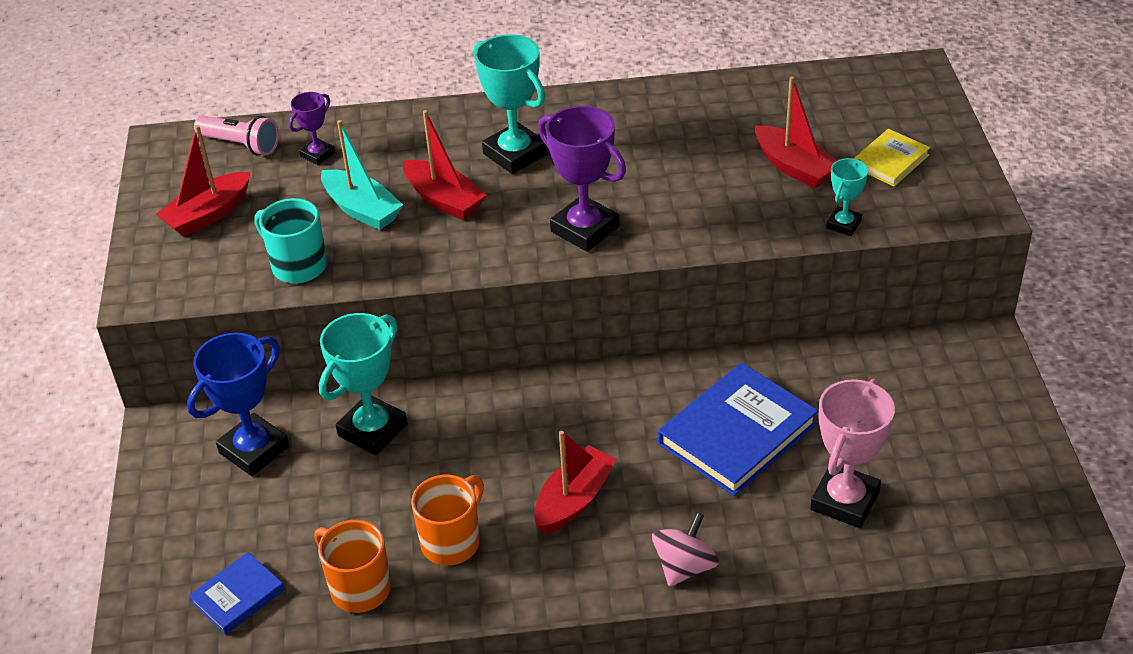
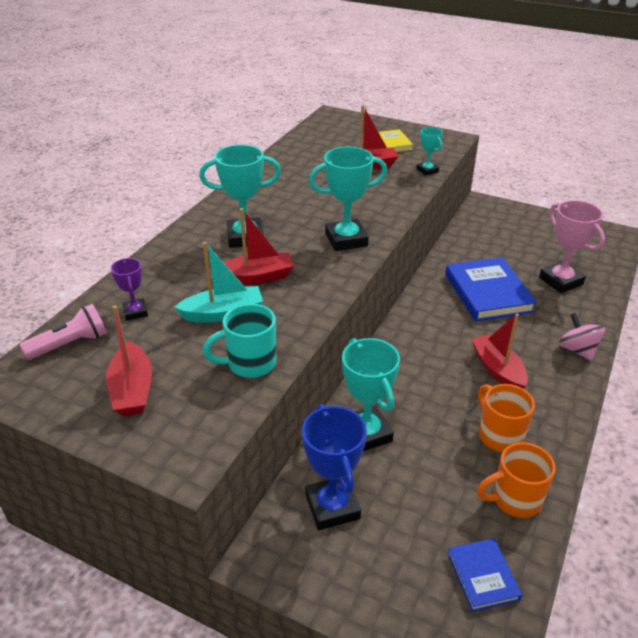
camera: 60 degrees left, 5 degrees down
(585, 229) = (346, 240): purple trophy -> turquoise trophy

